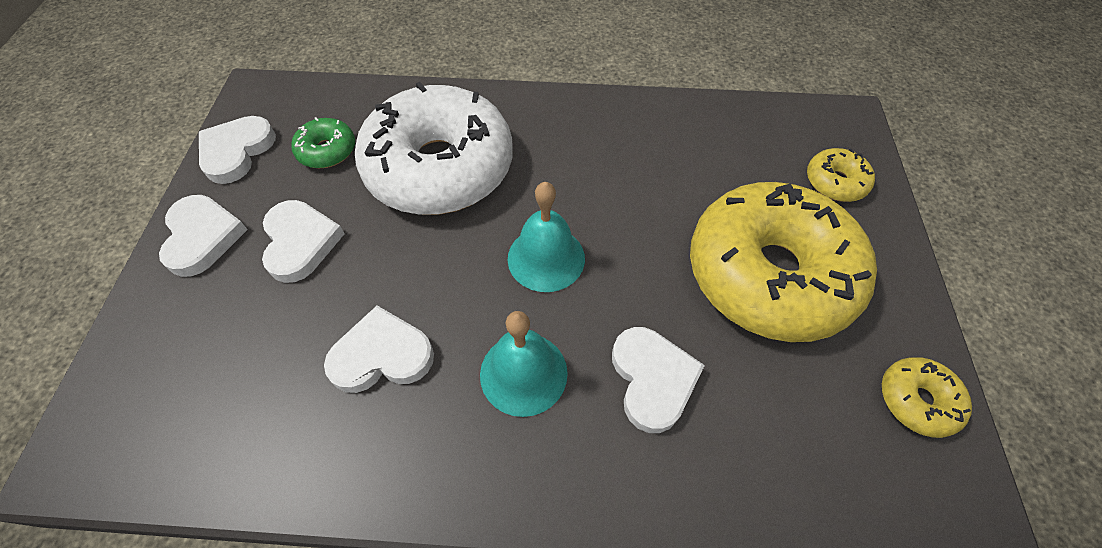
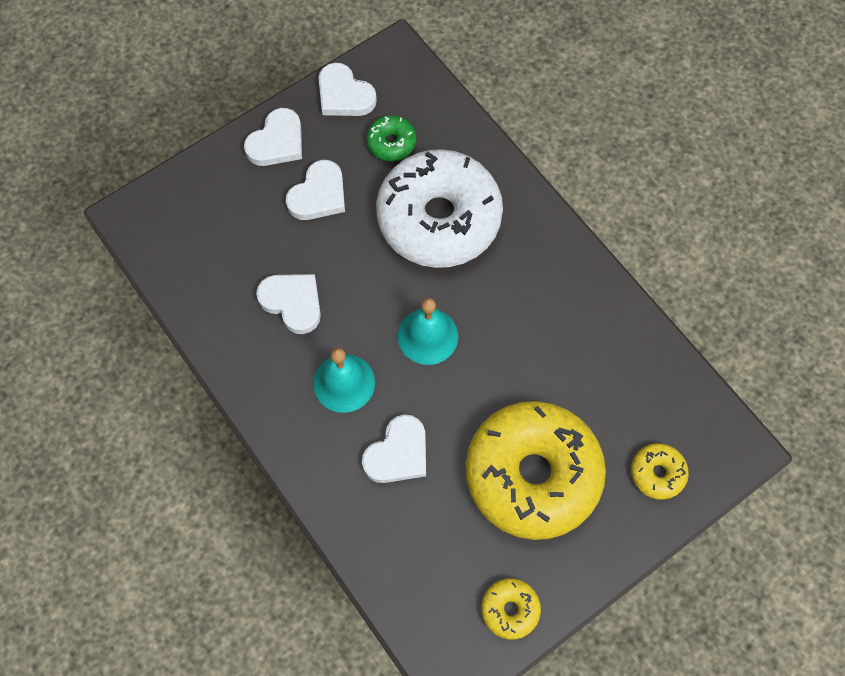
camera: 50 degrees right, 10 degrees up
(237, 151) = (344, 95): white heart -> white heart turned 120 degrees counterclockwise

